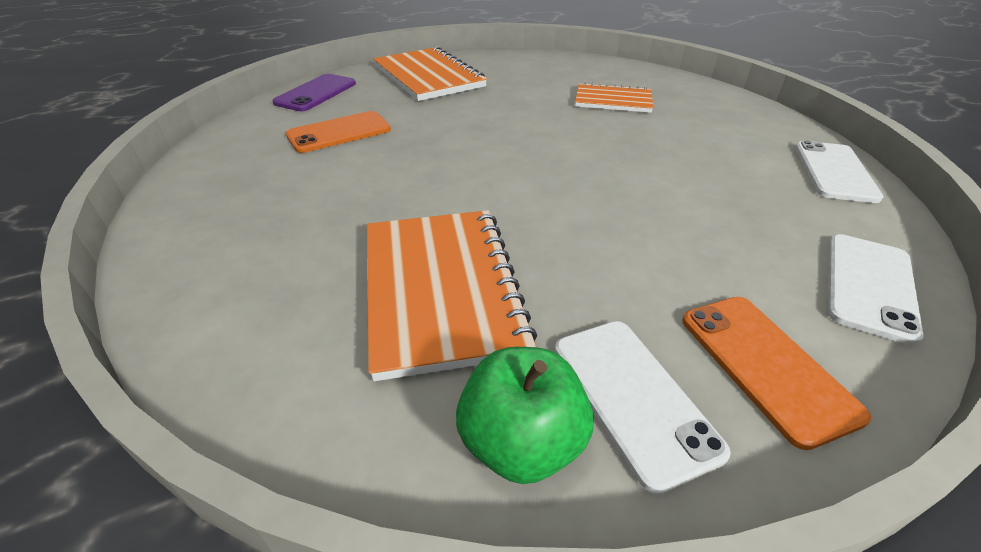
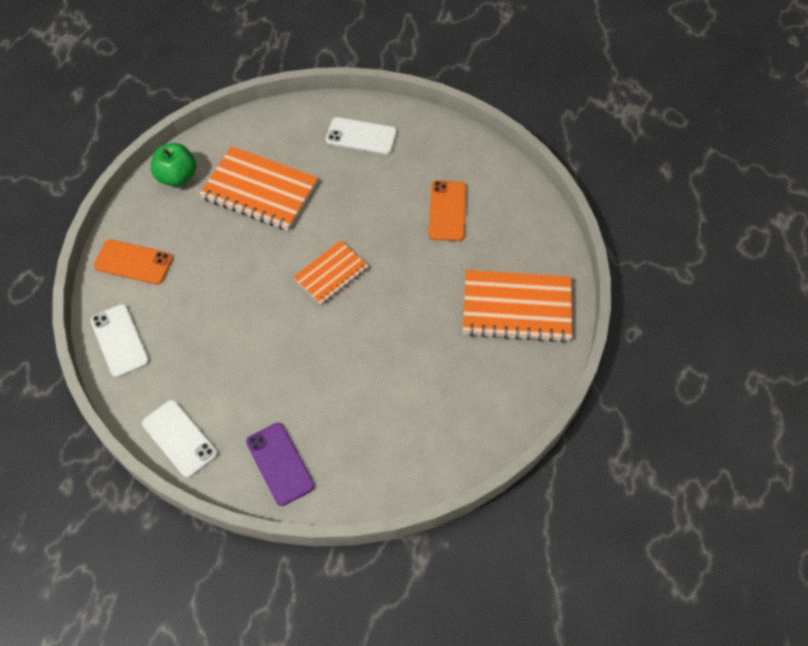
camera: 125 degrees right, 20 degrees up
(316, 93) = (532, 221): purple phone -> purple phone (280, 463)
(613, 101) = (370, 403): orange notebook -> orange notebook (331, 274)
(632, 397) = (162, 214): white phone -> white phone (361, 136)

